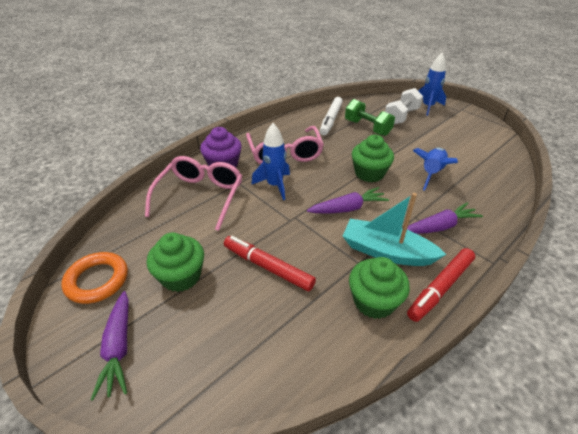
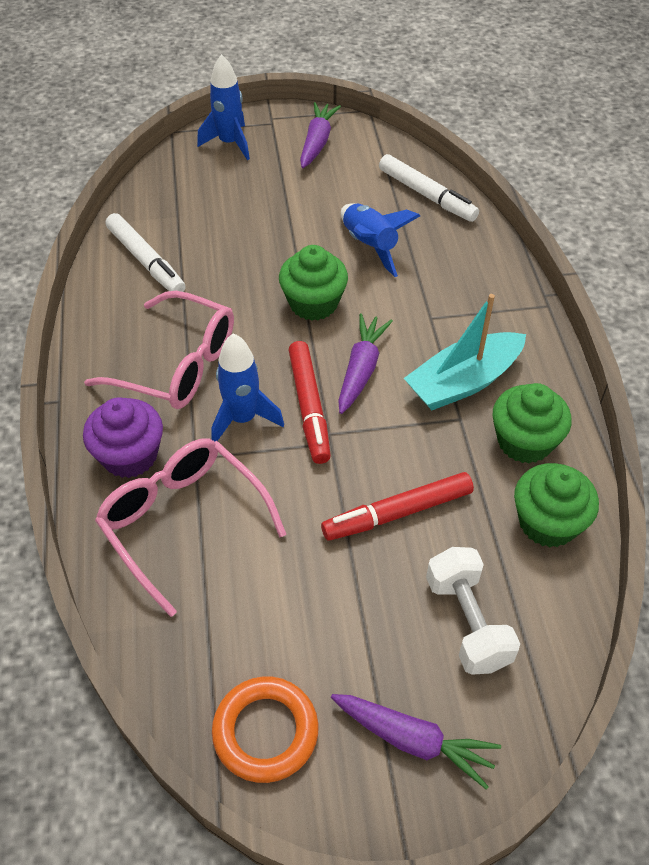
camera: 55 degrees left, 10 degrees up
(181, 276) = (339, 619): green cupcake -> green cupcake (547, 522)
(367, 128) = (210, 236): green dumbbell -> none
(401, 116) = (222, 184): white dumbbell -> white dumbbell (467, 622)
(440, 226) = (464, 307): purple carrot -> purple carrot (317, 142)
(440, 288) = (547, 373): red marker -> red marker (309, 407)
(496, 175) = (427, 195): none -> white marker

